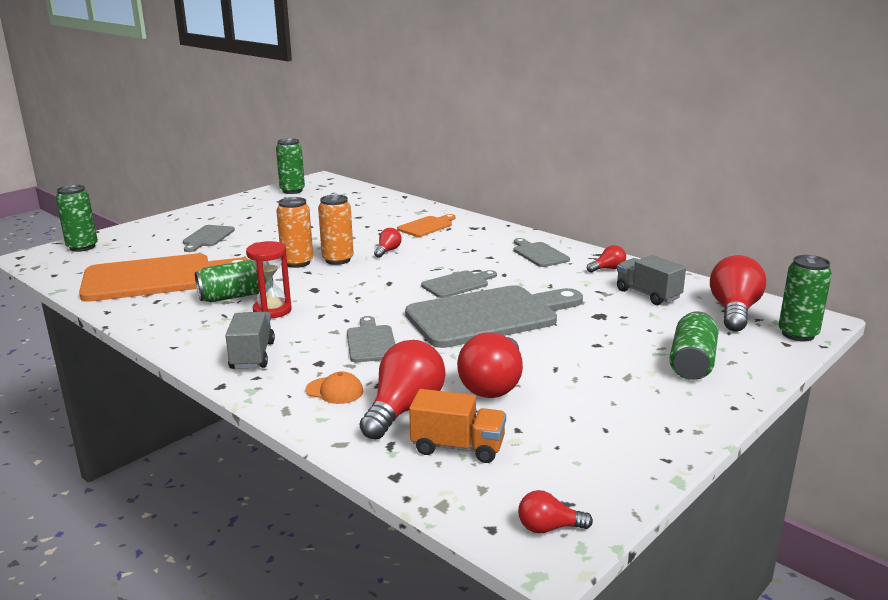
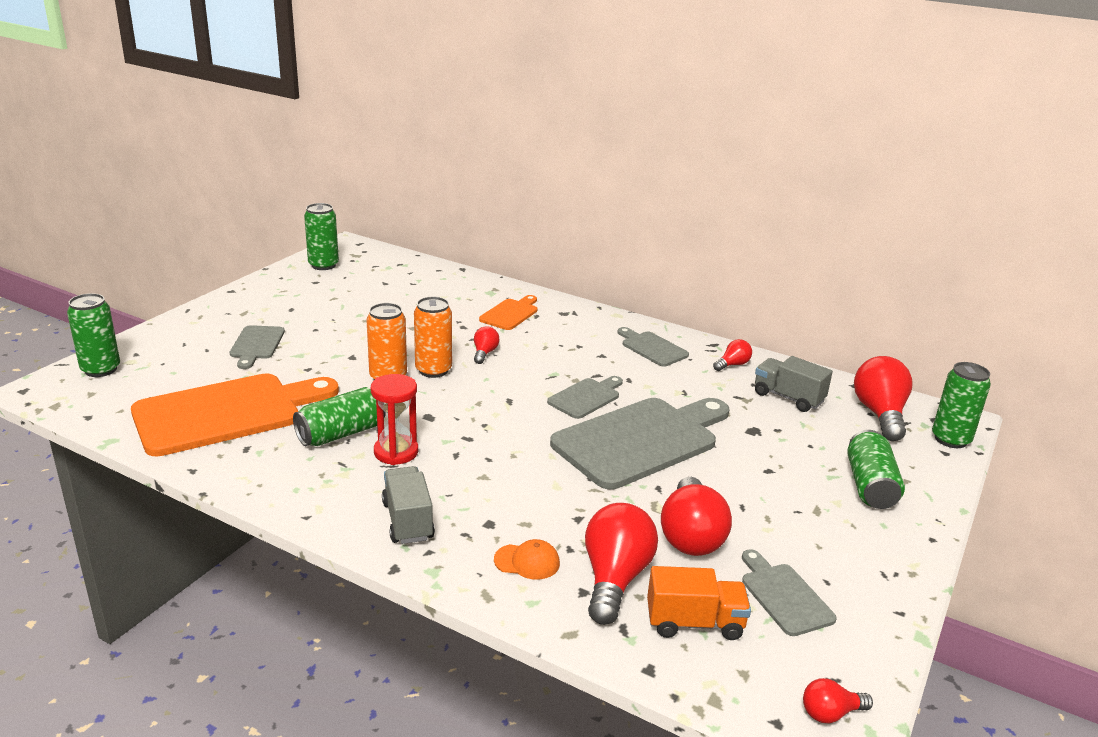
camera: 15 degrees left, 5 degrees up
(371, 342) = (532, 489): grey cutting board -> grey cutting board (784, 596)

